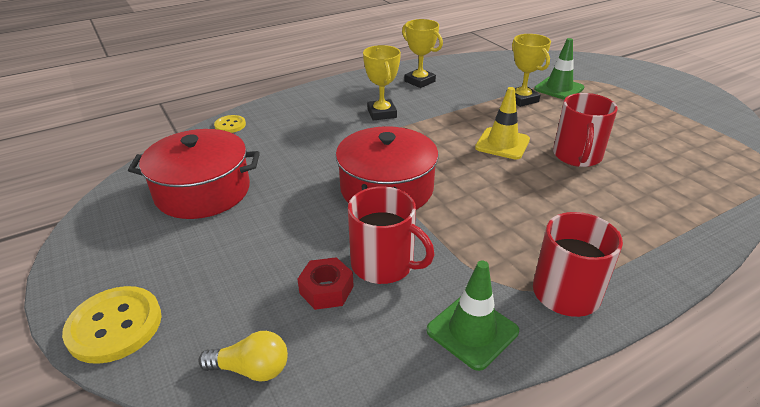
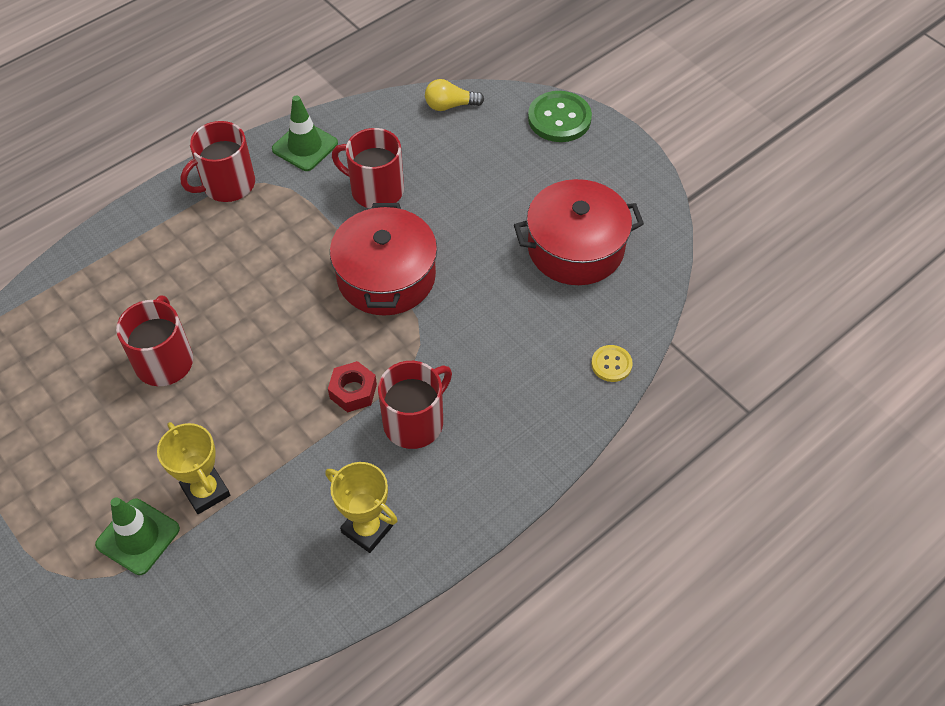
camera: 170 degrees right, 20 degrees up
(115, 326) = (559, 118): yellow button -> green button
(326, 290) = (417, 162): red nut -> red nut (353, 391)
(382, 113) = (415, 422): yellow trophy -> red mug
(502, 144) = (252, 373): yellow traffic cone -> none

